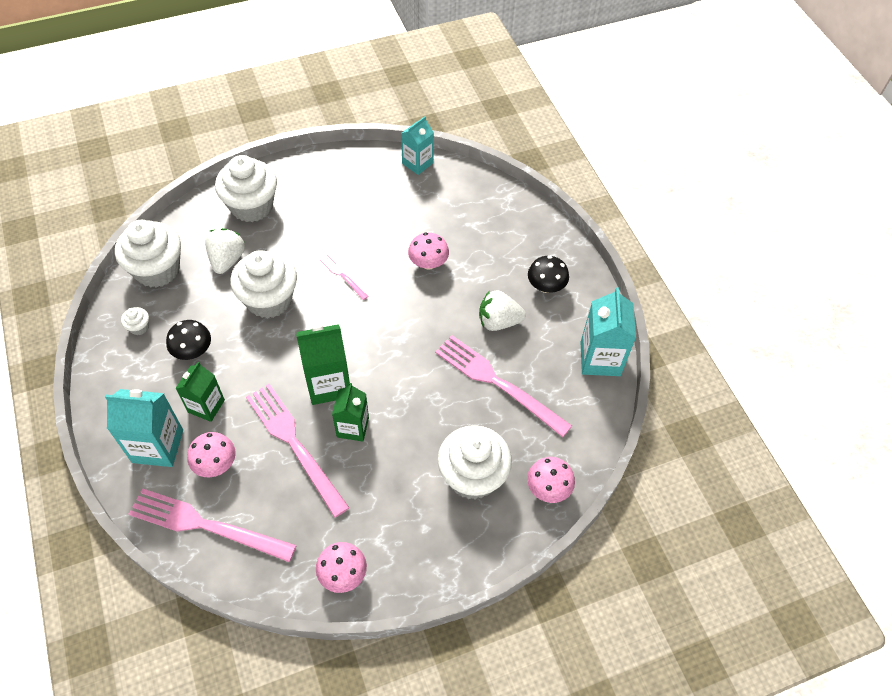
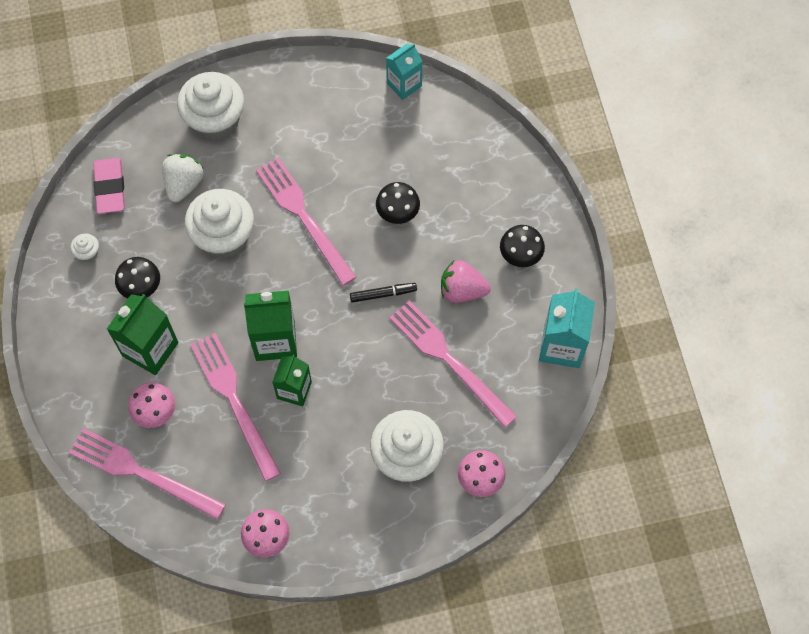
camera: 10 degrees right, 10 degrees up
(157, 270) = (110, 188): white cupcake -> pink eraser
(158, 446) = (100, 386): turquoise carton -> none
(206, 406) = (150, 349): green carton -> green carton, size x1.50
(342, 275) = (304, 217): pink fork -> pink fork, size x2.14
(426, 332) = (383, 294): none -> black marker
(428, 263) = (397, 212): pink mushroom -> black mushroom
(498, 321) = (462, 290): white strawberry -> pink strawberry

